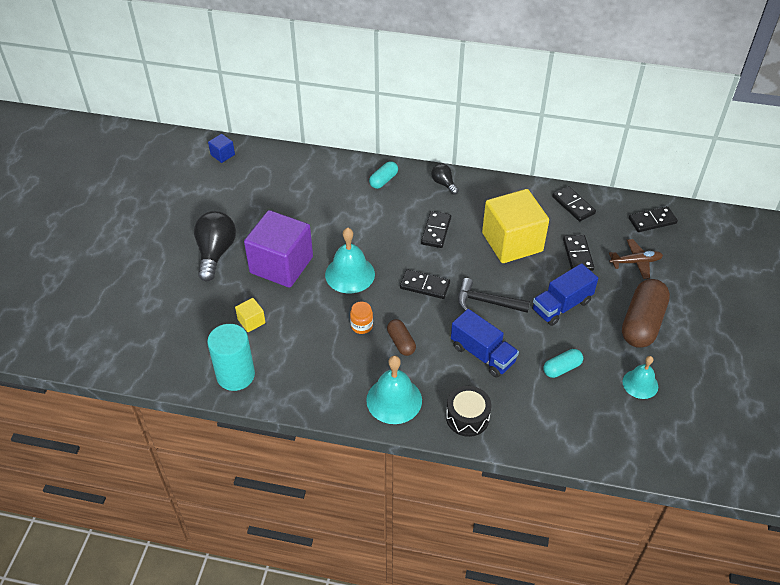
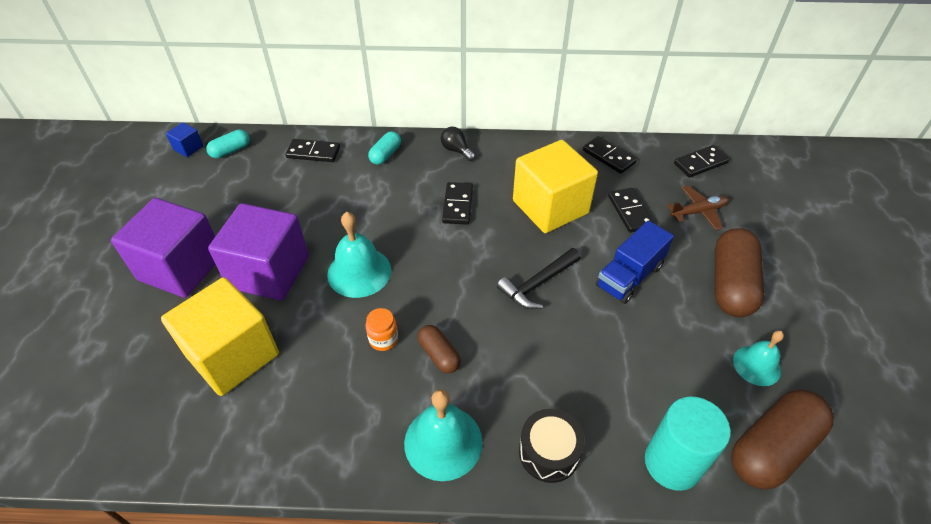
camera: 10 degrees left, 0 degrees up
(215, 253) = (181, 267): black light bulb -> purple cube
(235, 375) = (213, 440): turquoise cylinder -> turquoise cylinder (672, 463)
(251, 321) = (233, 355): yellow cube -> yellow cube, size x2.40
(425, 286) = (456, 274): black domino -> black domino (313, 153)
(482, 354) = (548, 355): blue truck -> none
(487, 302) = (537, 284): black hammer -> black hammer turned 45 degrees counterclockwise
(562, 368) = (653, 359): turquoise capsule -> turquoise capsule (231, 151)
(630, 439) = (772, 448): none -> brown capsule

